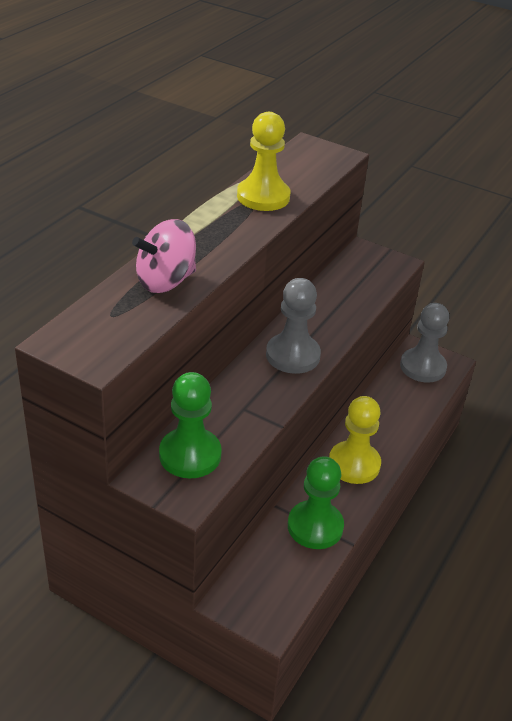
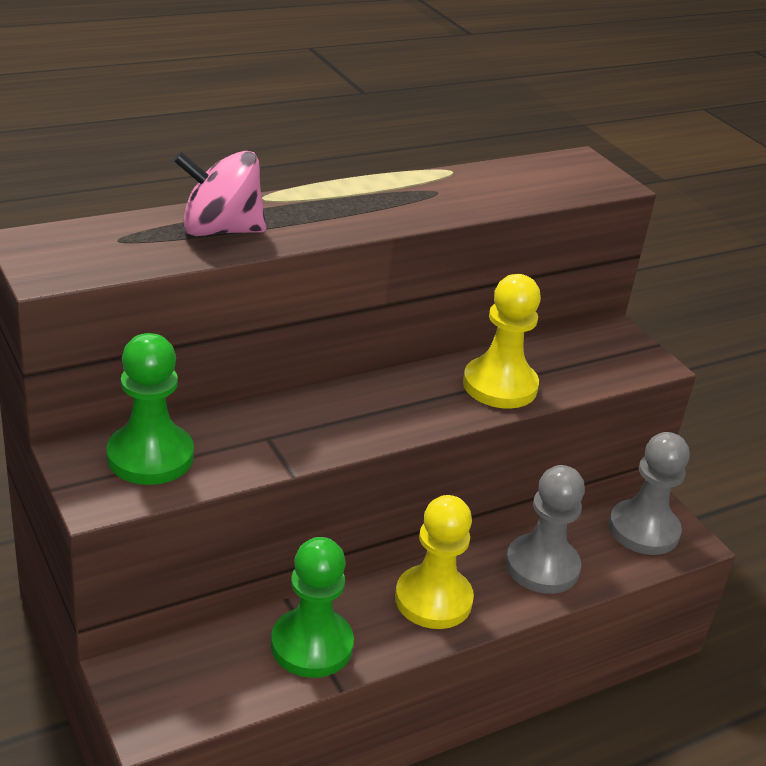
camera: 30 degrees right, 5 degrees down
(263, 197) = (449, 191): yellow pawn -> yellow pawn (500, 386)
(292, 355) = (391, 408): grey pawn -> grey pawn (542, 566)

